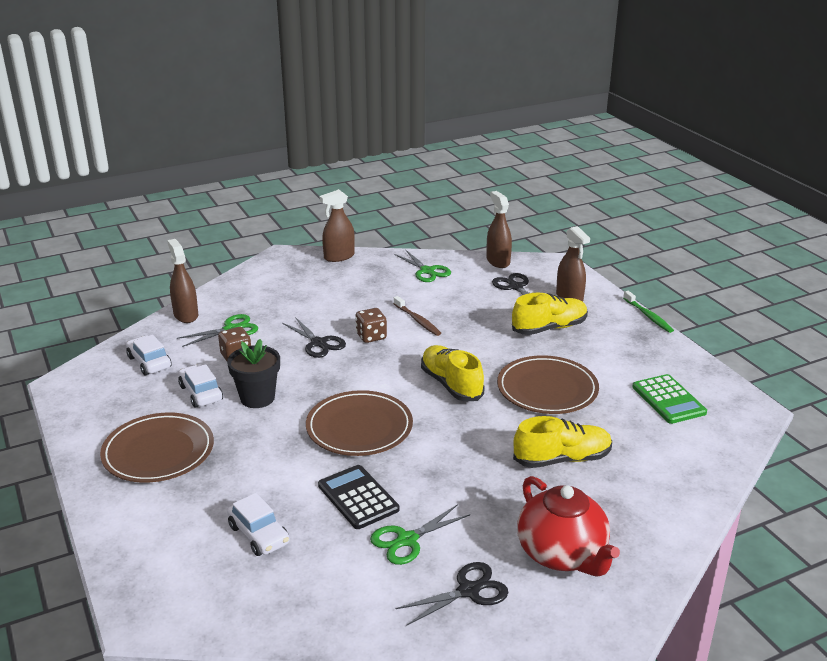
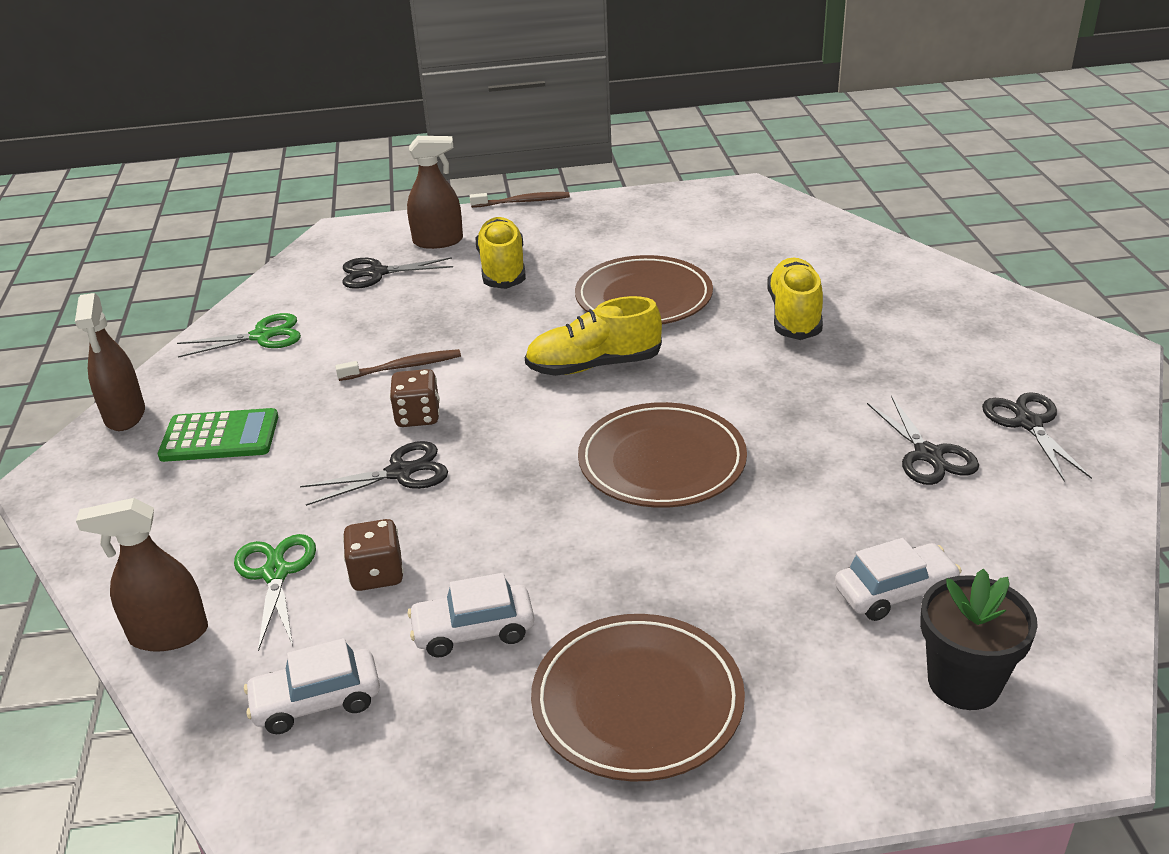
camera: 70 degrees left, 5 degrees up
(257, 398) = (528, 560): black flower pot -> black flower pot (964, 682)
(358, 497) = (829, 484): black calculator -> none
(407, 540) = (928, 455): green scissors -> black scissors
(498, 261) = (291, 273): brown spray bottle -> none
(562, 554) = (970, 349): red teapot -> none
(648, 316) = (523, 202): green toothbrush -> brown toothbrush
(668, 400) = (705, 228): green calculator -> green calculator (220, 437)

